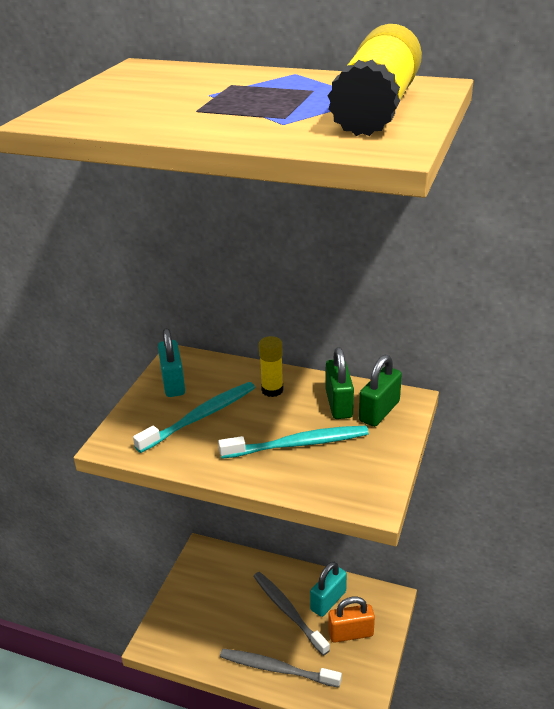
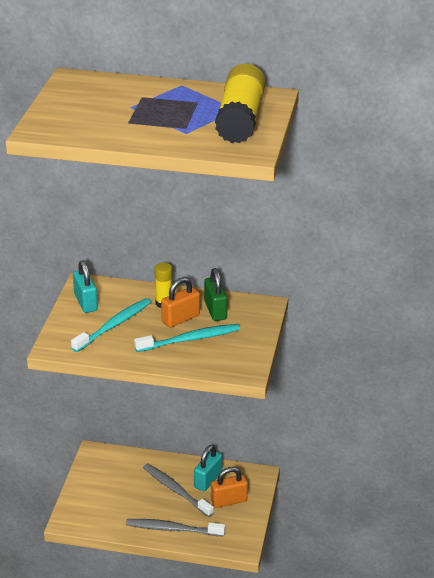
camera: 10 degrees left, 0 degrees up
(290, 413) = (180, 319): none -> orange padlock
(379, 411) = (246, 314): green padlock -> none

